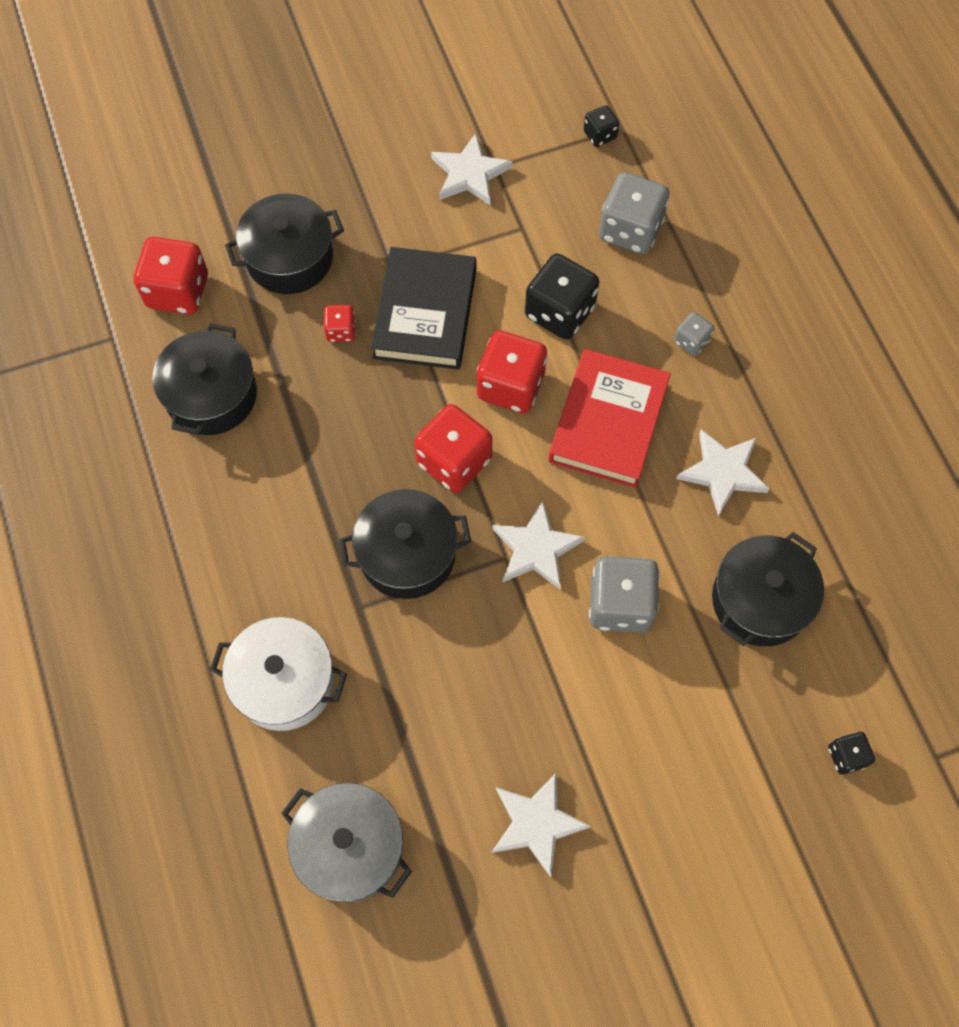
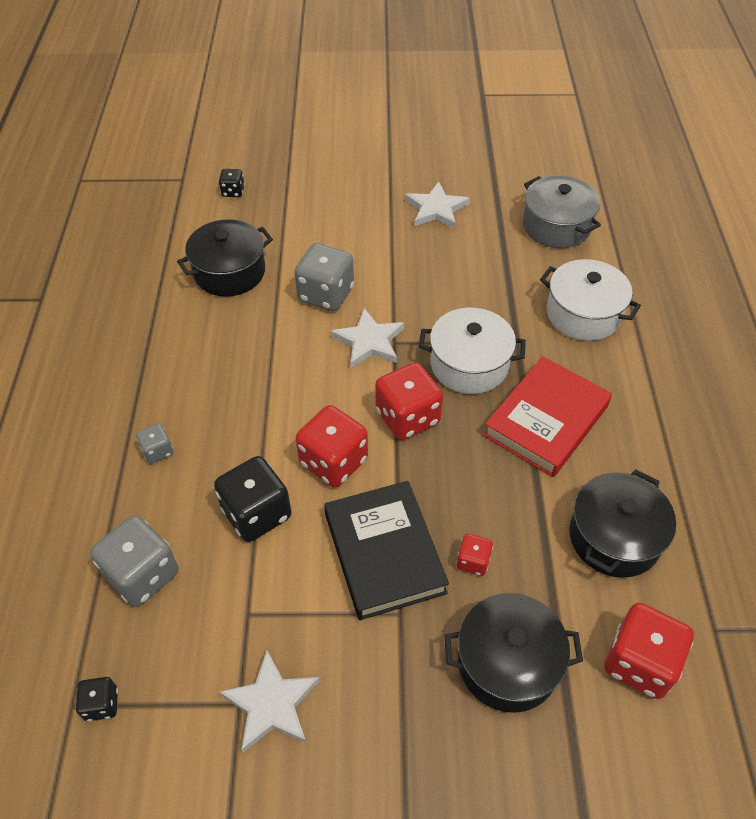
camera: 160 degrees left, 15 degrees down
(407, 554) = (469, 364): black pot -> white pot
(425, 313) = (384, 553): black book -> black book turned 45 degrees counterclockwise
(608, 422) = (267, 409): red book -> red book (546, 421)
(723, 472) = (201, 350): white star -> none

